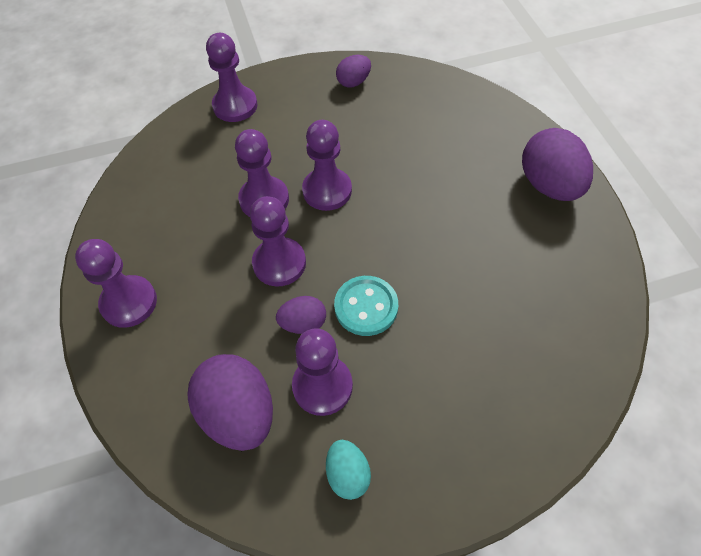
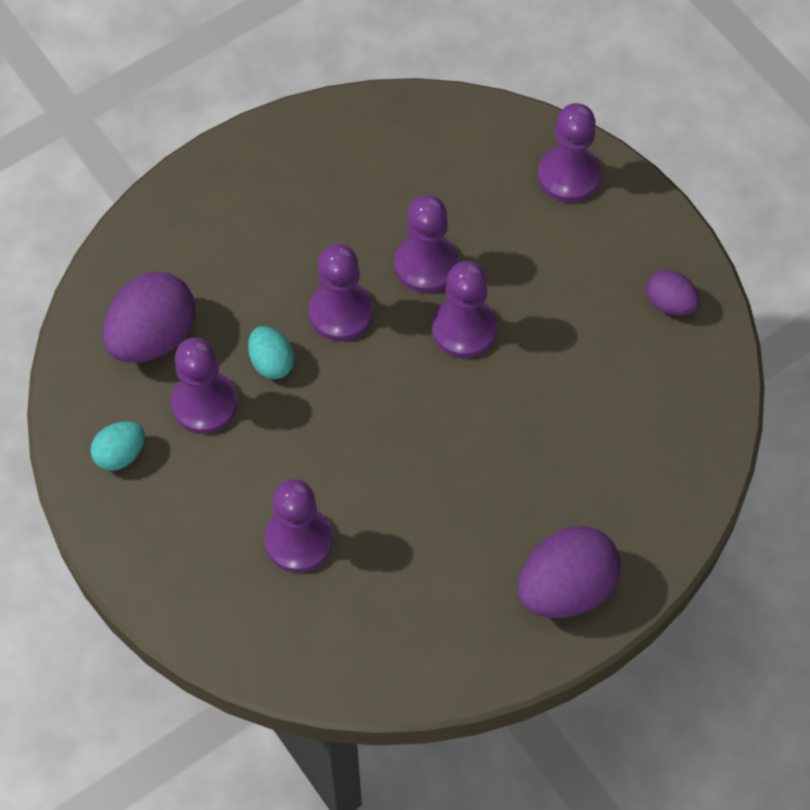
camera: 70 degrees right, 5 degrees up
(129, 302) = (243, 185): purple pawn -> purple pawn (298, 540)
(303, 323) = (271, 362): purple egg -> turquoise egg
(366, 307) = (312, 419): turquoise button -> none

